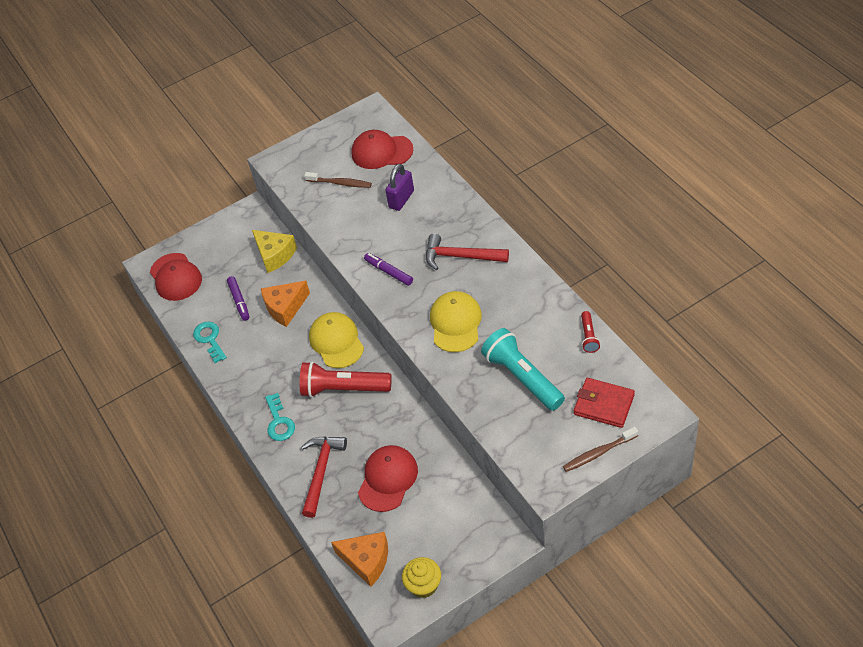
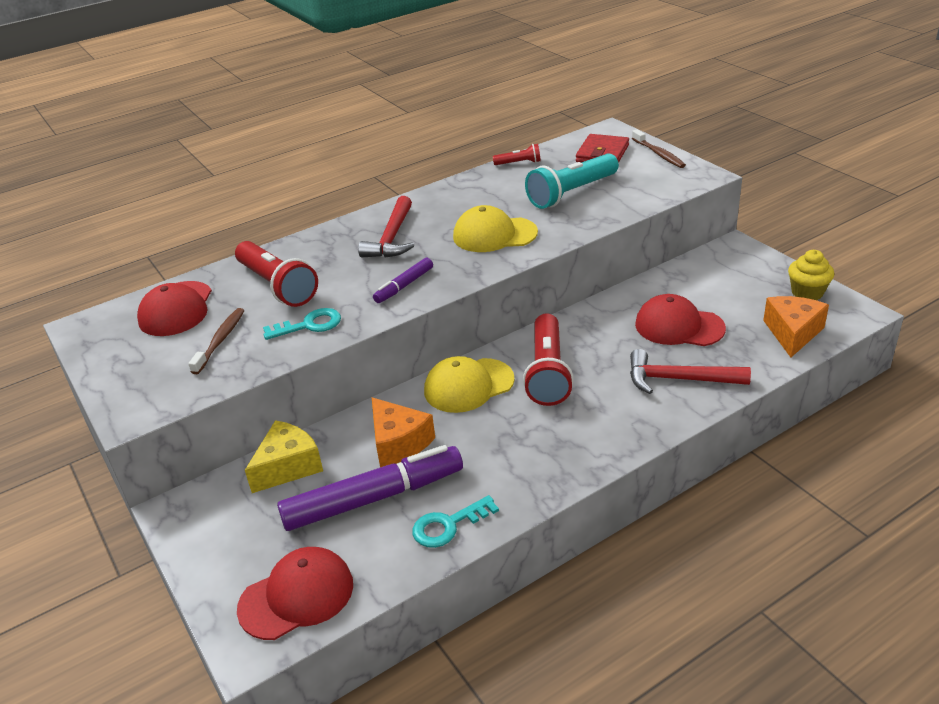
camera: 95 degrees left, 15 degrees down
(239, 301) = (374, 498): purple marker -> purple marker, size x2.02
(279, 422) = (605, 426): turquoise key -> turquoise key (309, 325)
(401, 199) = (277, 286): purple padlock -> red flashlight

